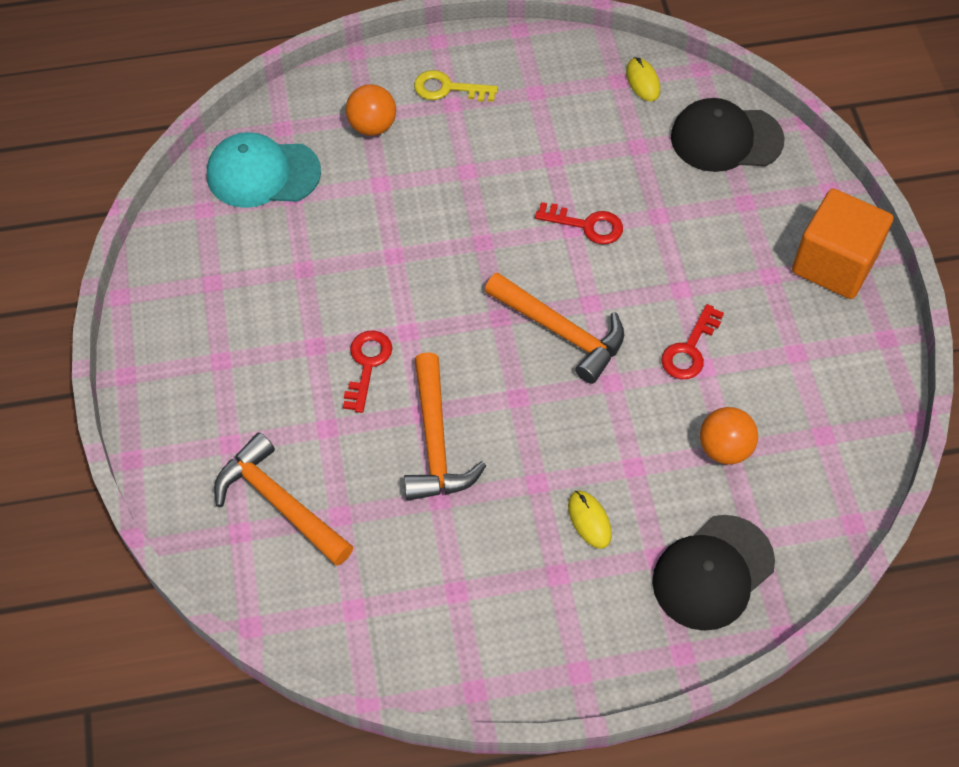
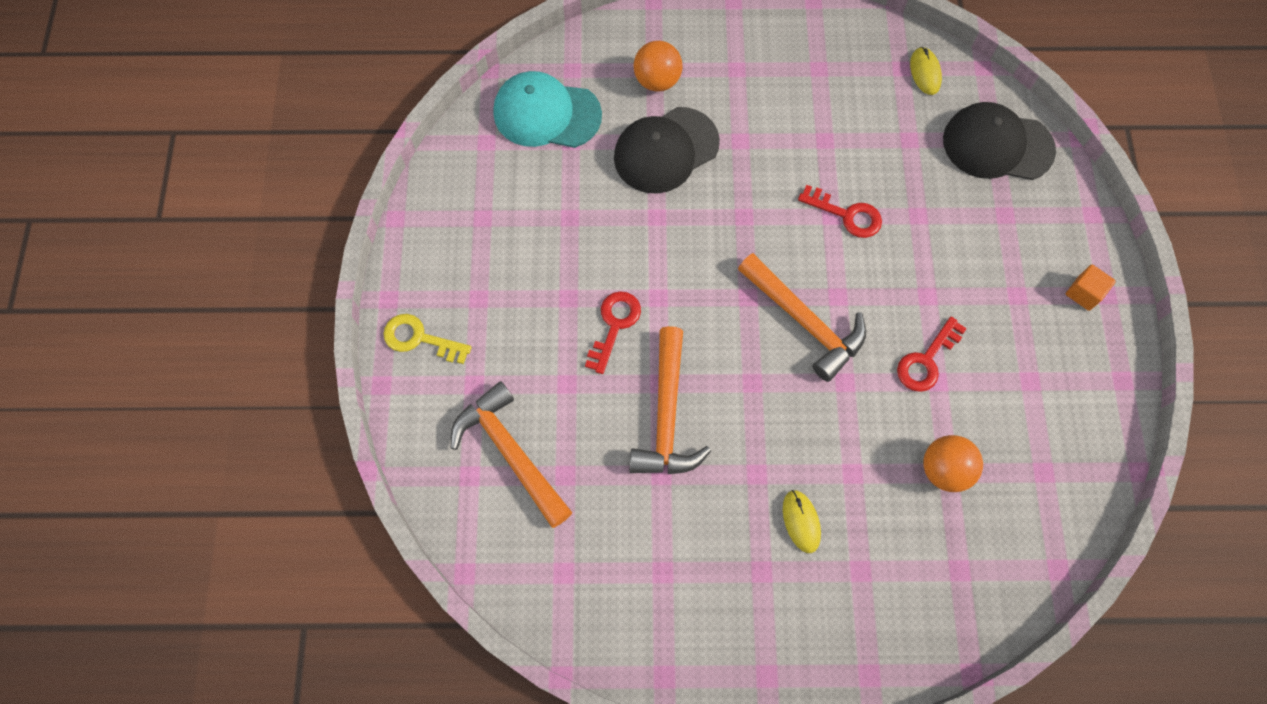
camera: 10 degrees right, 10 degrees up
(448, 88) = (735, 52): yellow key -> yellow key (420, 339)
(713, 572) = (912, 597): black cap -> black cap (666, 150)
(834, 263) = (1083, 293): orange cube -> orange cube, size x0.43

